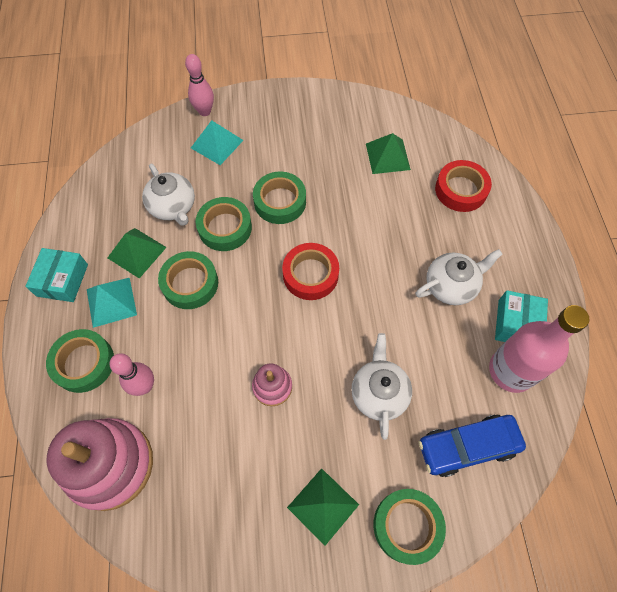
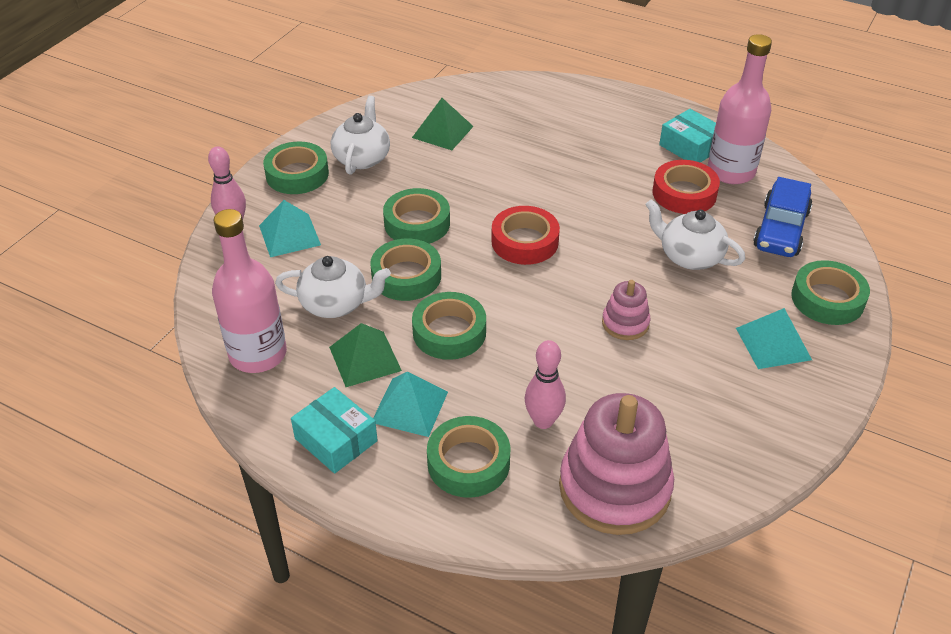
camera: 55 degrees left, 20 degrees down
(106, 197) = (258, 354): none -> pink bottle
(276, 110) = (297, 174): none -> green tape
(323, 506) = (773, 344): green pyramid -> turquoise pyramid
(451, 285) = (620, 163): white teapot -> white teapot (362, 158)
(461, 190) = (527, 109): red tape -> red tape (684, 193)

